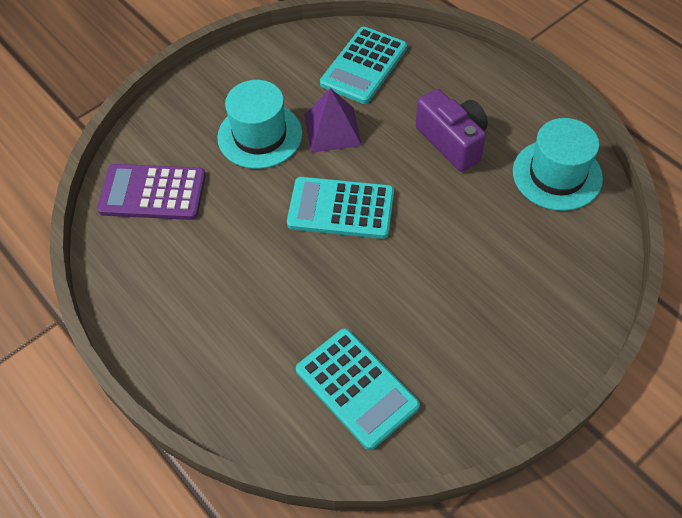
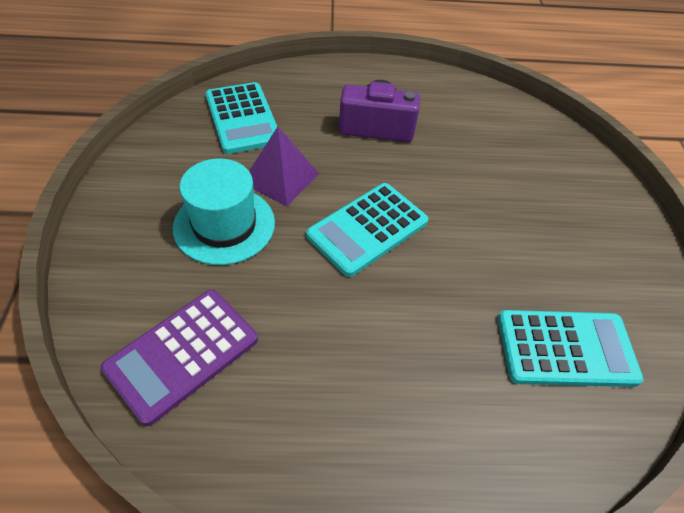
camera: 55 degrees left, 5 degrees down
(557, 175) = (464, 104): turquoise hat -> none

